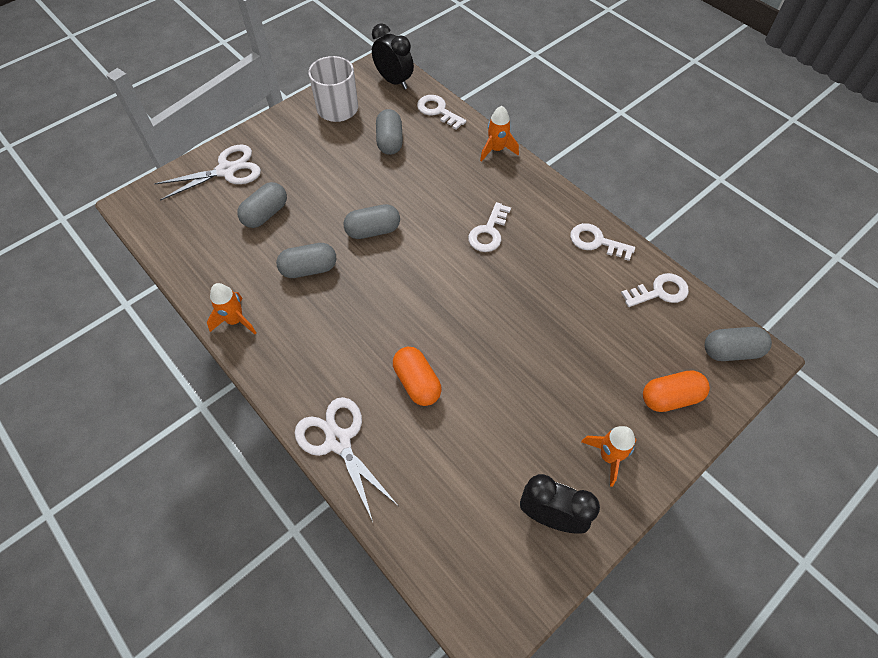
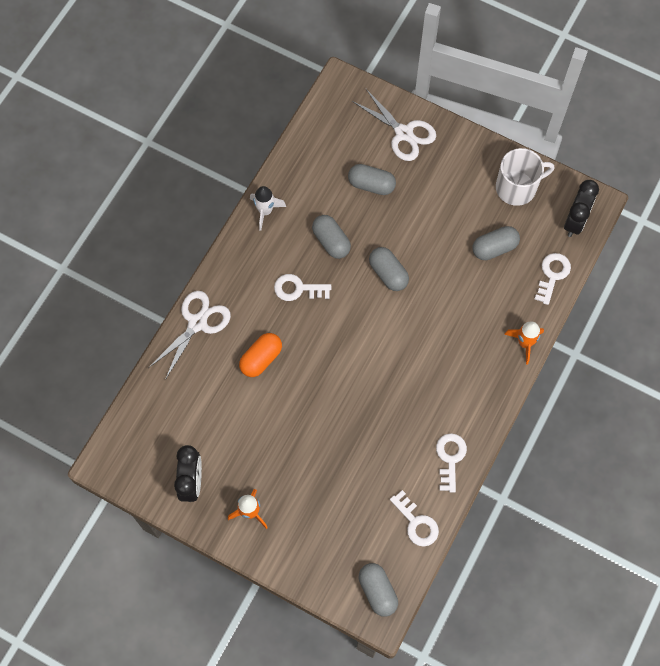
camera: 70 degrees right, 10 degrees up
(235, 320) = (265, 211): orange rocket -> white rocket
(488, 232) = (424, 366): white key -> white key (298, 289)
(670, 397) = (316, 549): orange capsule -> none

